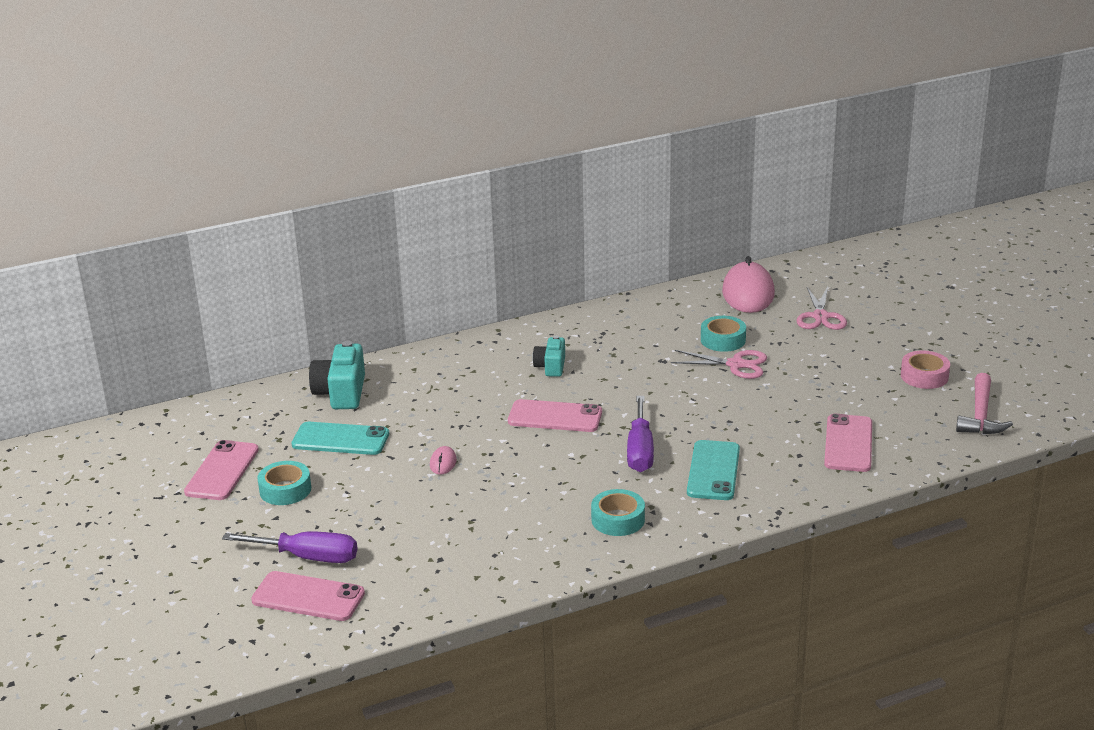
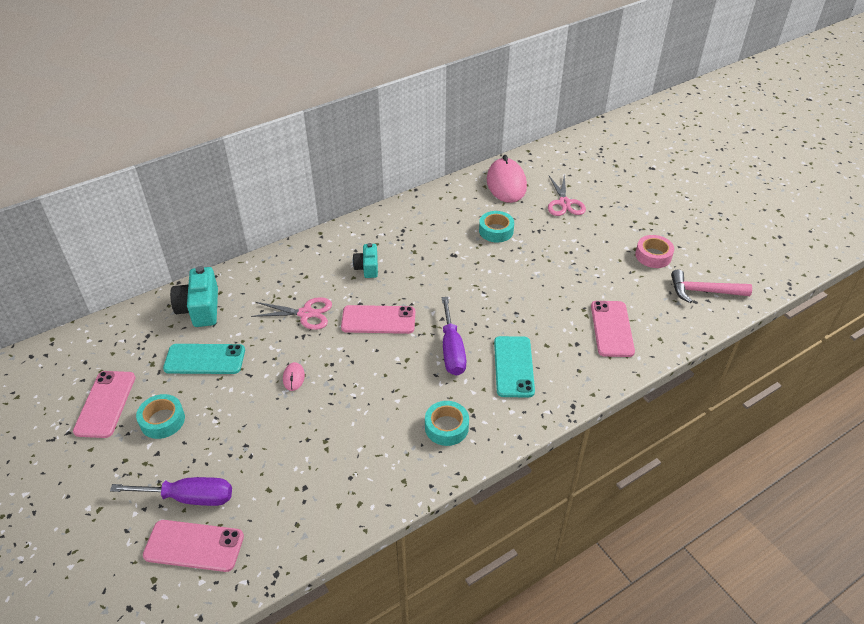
camera: 10 degrees left, 15 degrees up
(736, 364) = (510, 255): pink scissors -> pink scissors (306, 314)
(980, 415) = (703, 291): pink hammer -> pink hammer turned 90 degrees clockwise

